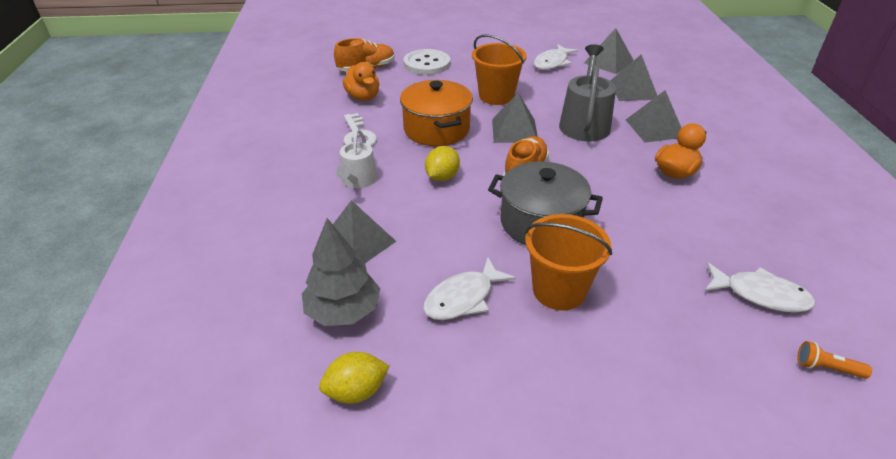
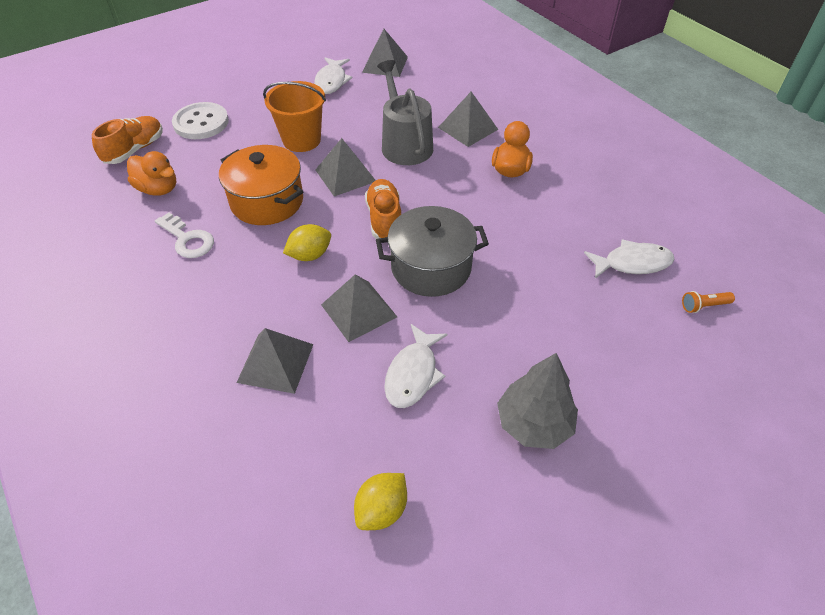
camera: 30 degrees left, 10 degrees up
(343, 311) = (314, 440): grey tree -> grey tree (534, 423)
(358, 180) = (226, 293): white watering can -> none
(442, 177) = (310, 255): yellow lemon -> yellow lemon turned 60 degrees clockwise
(559, 290) = (486, 328): orange bucket -> none
(633, 90) = (425, 91): grey pyramid -> grey pyramid (359, 310)

